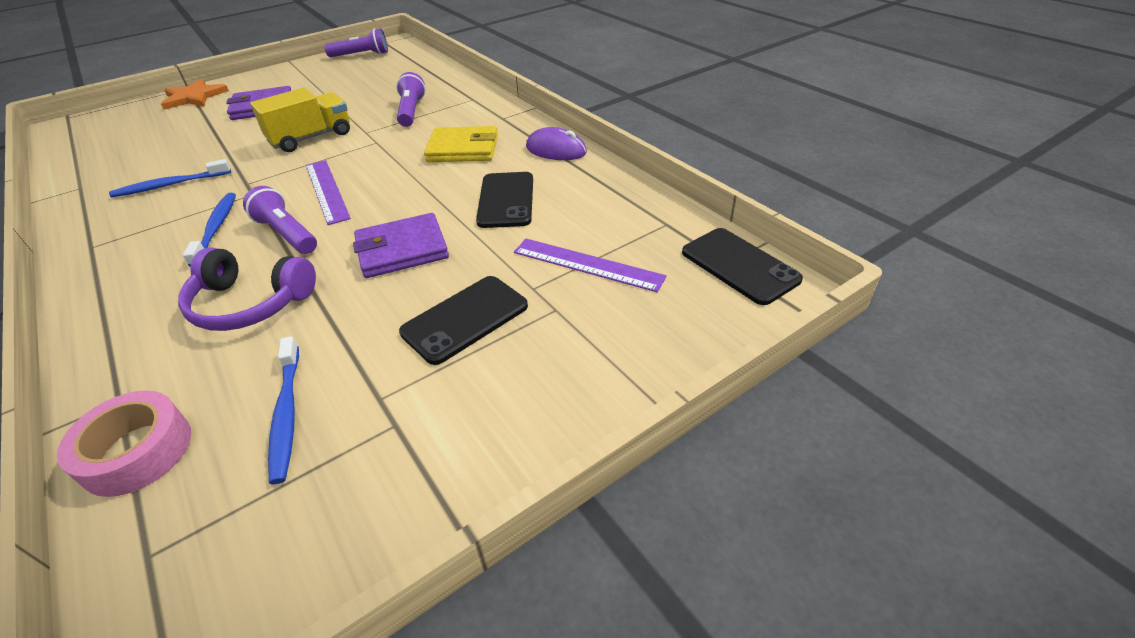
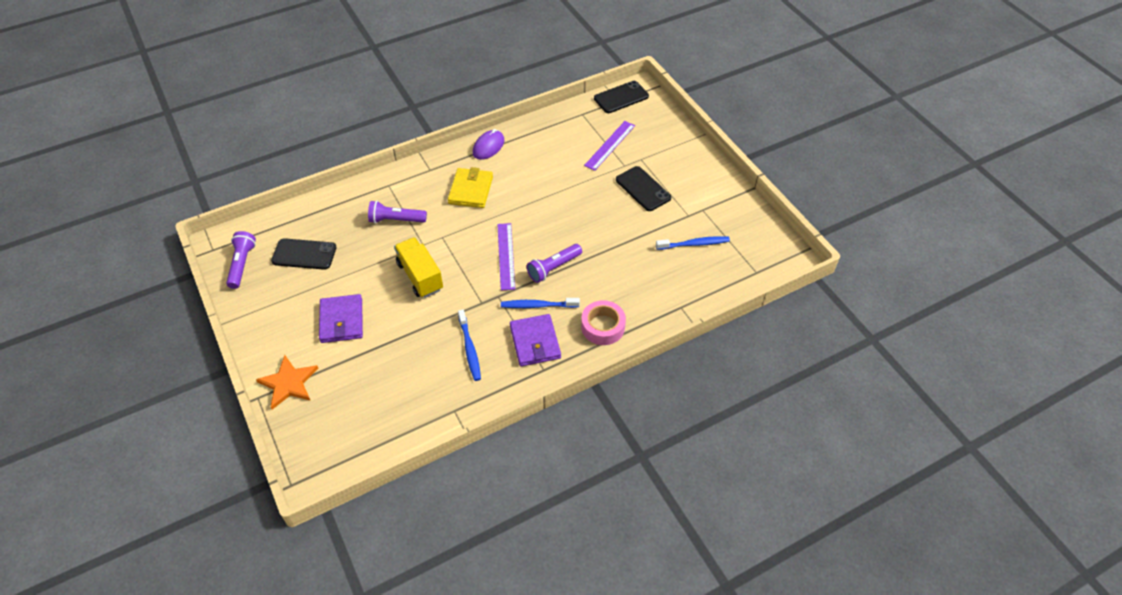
camera: 85 degrees left, 10 degrees up
(137, 451) = (710, 290): pink tape -> pink tape (603, 327)
(250, 303) = (617, 272): purple headphones -> none
(326, 191) = (506, 256): purple ruler -> purple ruler turned 75 degrees counterclockwise
(402, 250) = (582, 214): purple wallet -> purple wallet (535, 342)
(506, 200) = (542, 171): black phone -> black phone (304, 254)

